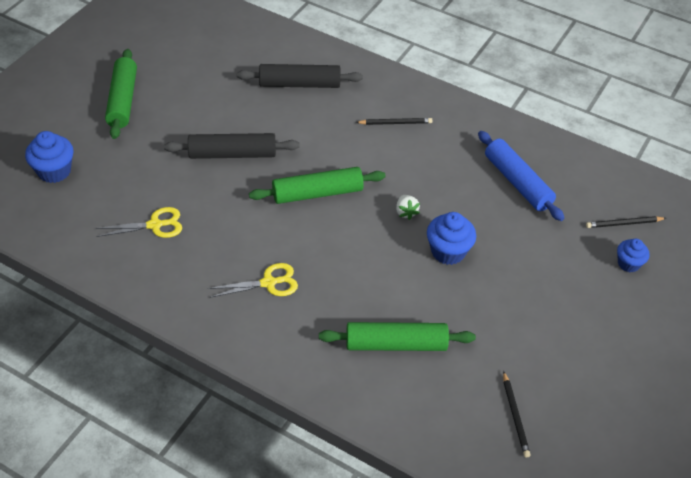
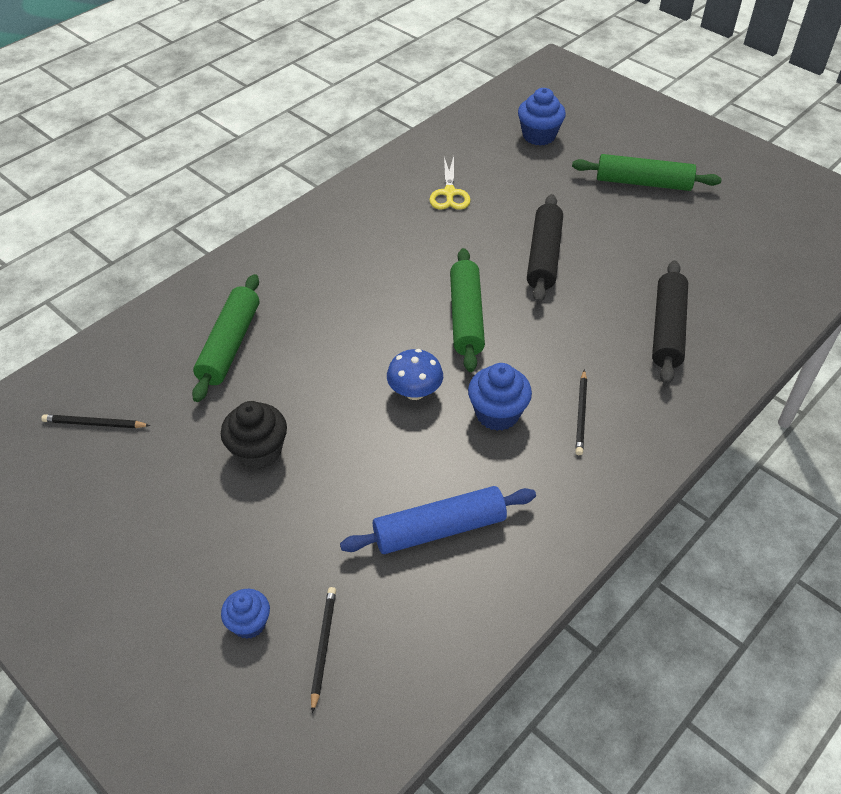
camera: 105 degrees right, 0 degrees up
(269, 283) = (347, 262): yellow scissors -> none
(406, 212) = (415, 392): white strawberry -> blue mushroom
(448, 251) = (340, 419): blue cupcake -> blue cupcake (497, 414)
(497, 294) = (258, 452): none -> black cupcake

